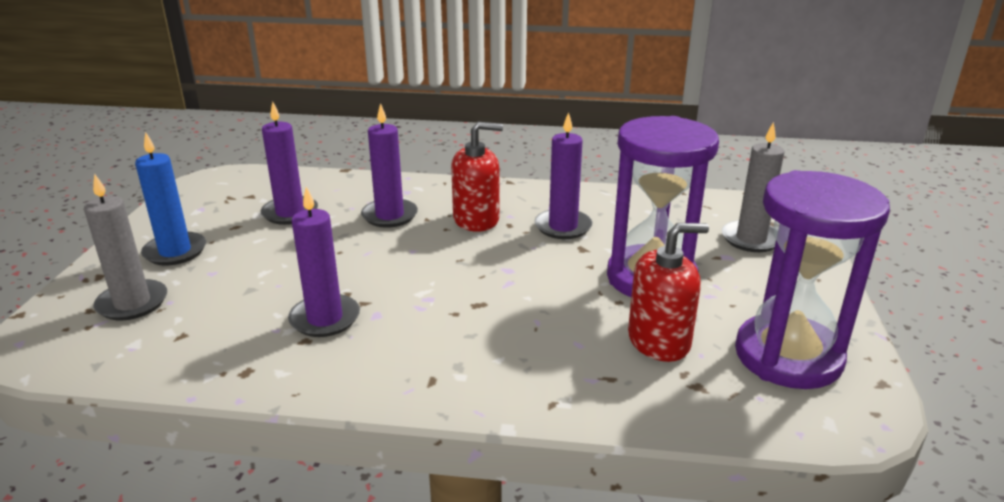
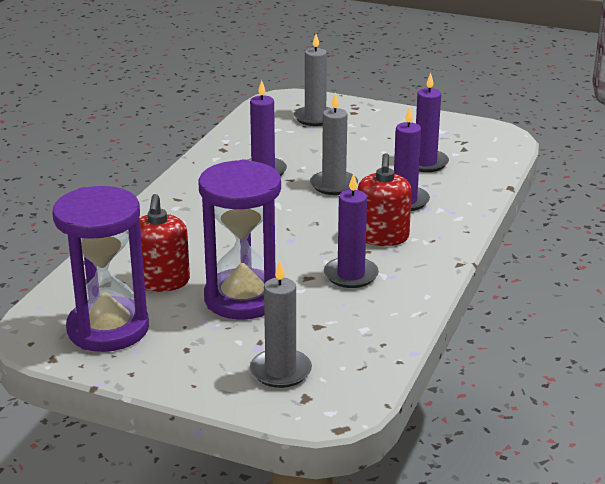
camera: 105 degrees right, 0 degrees up
(175, 251) = (378, 126): blue candle -> none
(359, 261) = (334, 185): none -> grey candle

